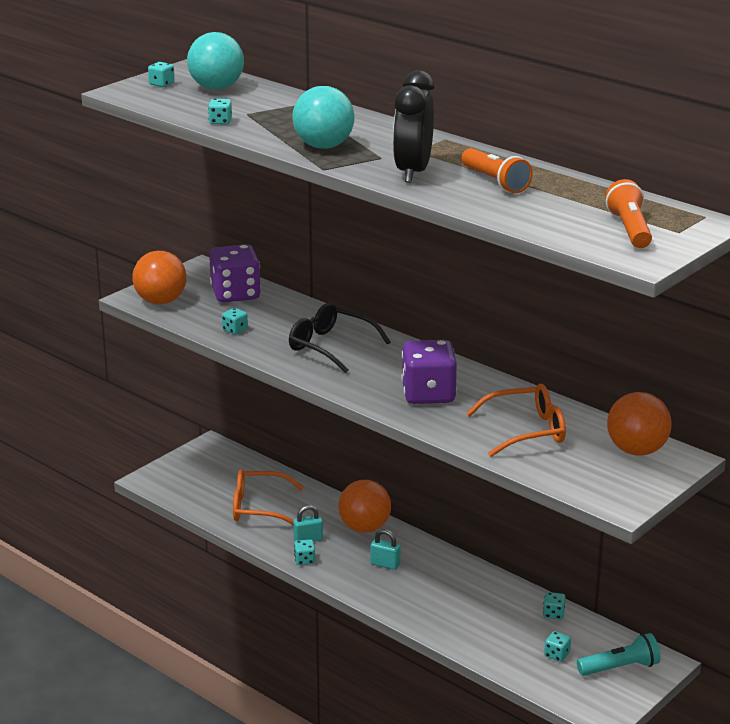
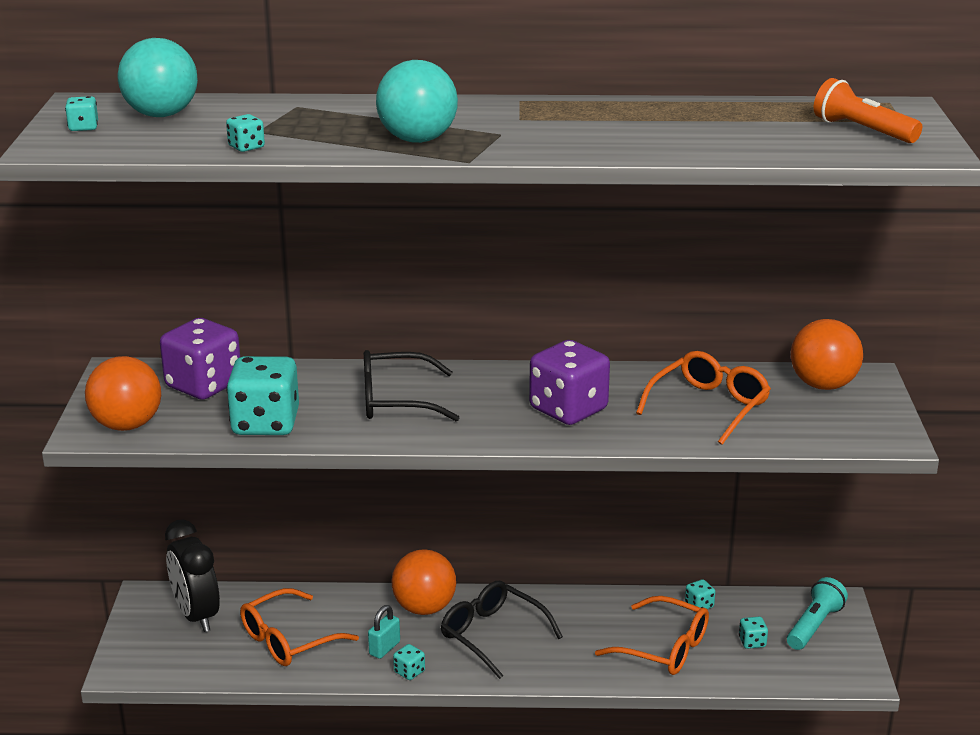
camera: 40 degrees left, 0 degrees up
(235, 330) = (265, 423): turquoise dice -> turquoise dice, size x2.37
(385, 564) = (492, 635): turquoise padlock -> black glasses
(412, 172) = (563, 138): black clock -> black clock (196, 616)
(488, 627) = (663, 648): none -> orange glasses
(495, 182) = (657, 125): orange flashlight -> none

